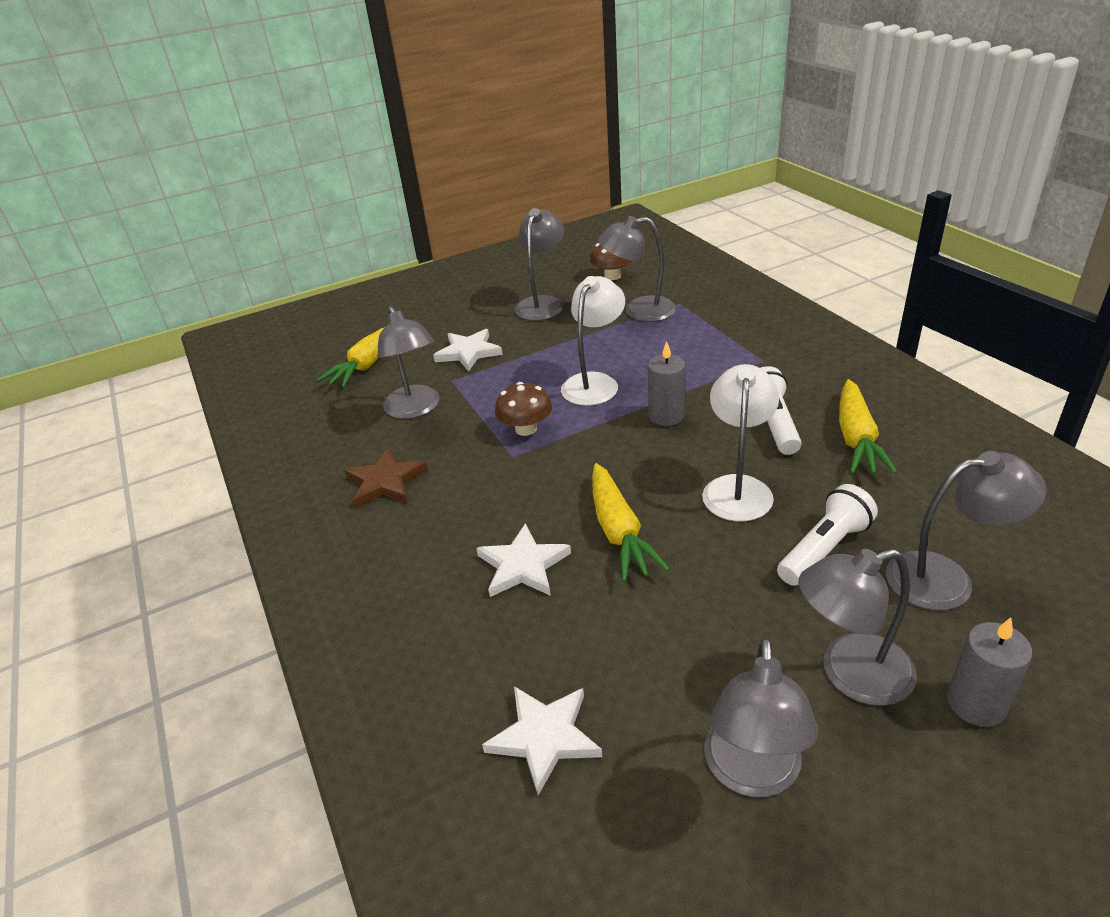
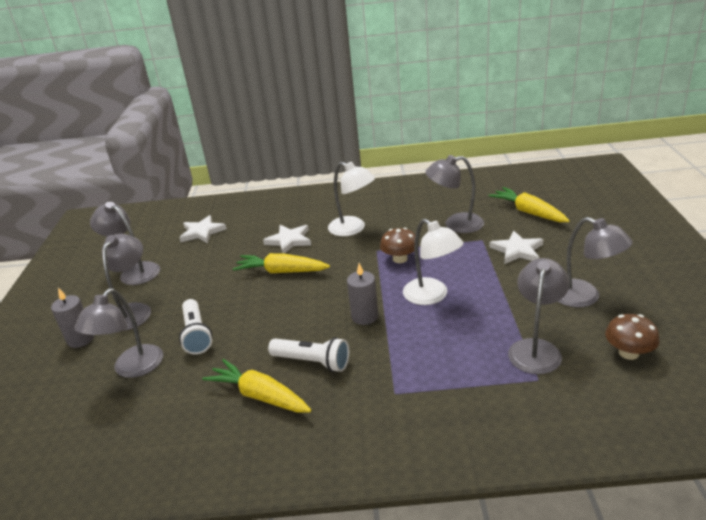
camera: 115 degrees right, 5 degrees down
(385, 482) = (390, 210): brown star -> none
(738, 488) = (270, 322): white lamp -> white lamp (353, 229)

